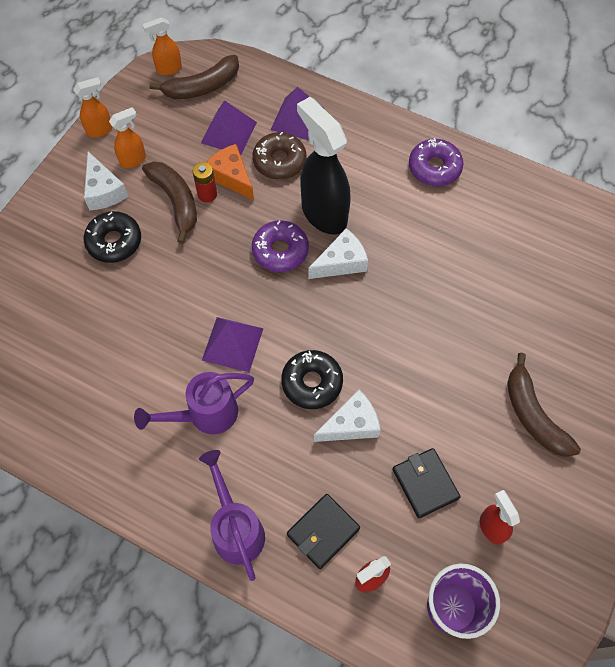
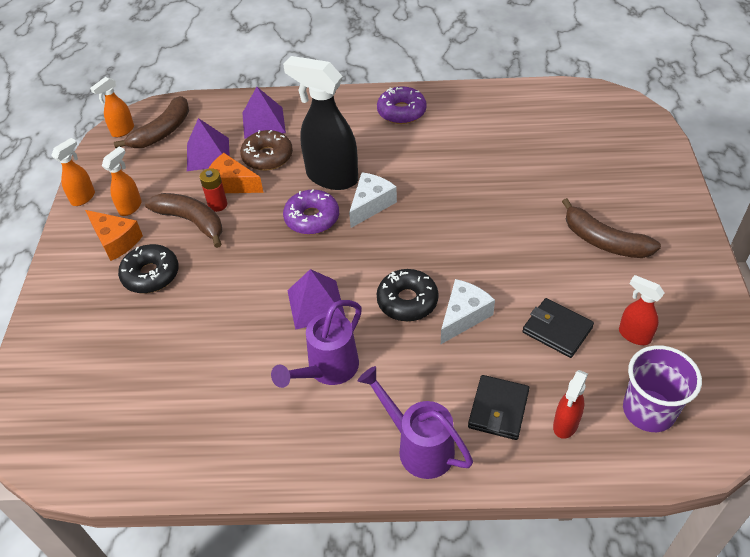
camera: 25 degrees left, 15 degrees down
(104, 191) = (116, 241): white cheese -> orange cheese

